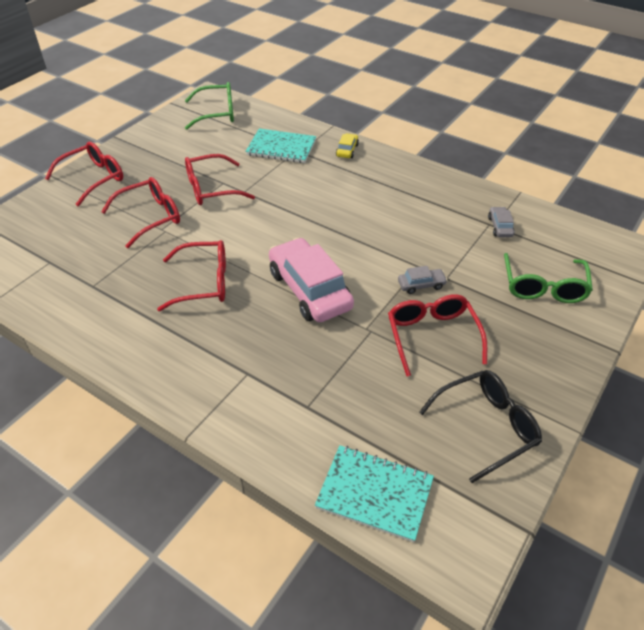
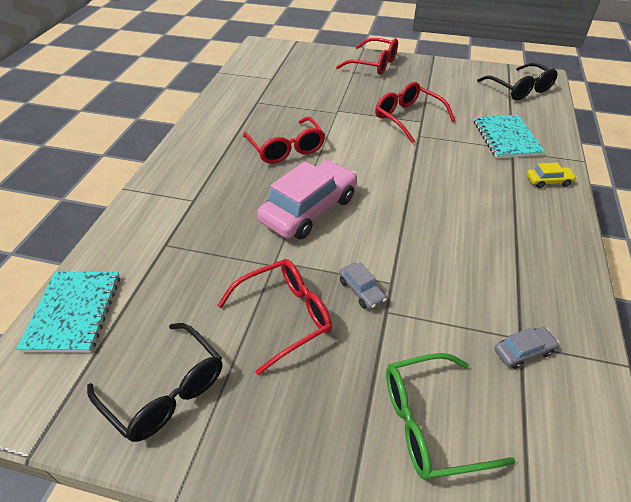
camera: 70 degrees right, 0 degrees up
(150, 217) = (348, 101): red glasses -> none
(217, 113) = (520, 89): green glasses -> black glasses

